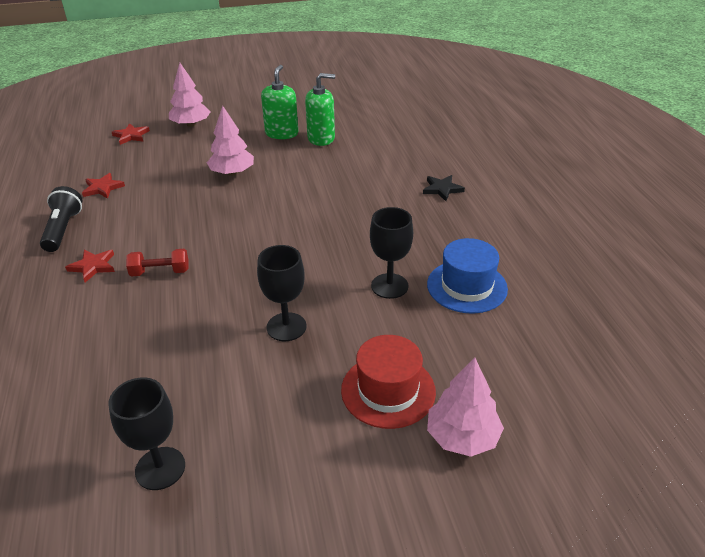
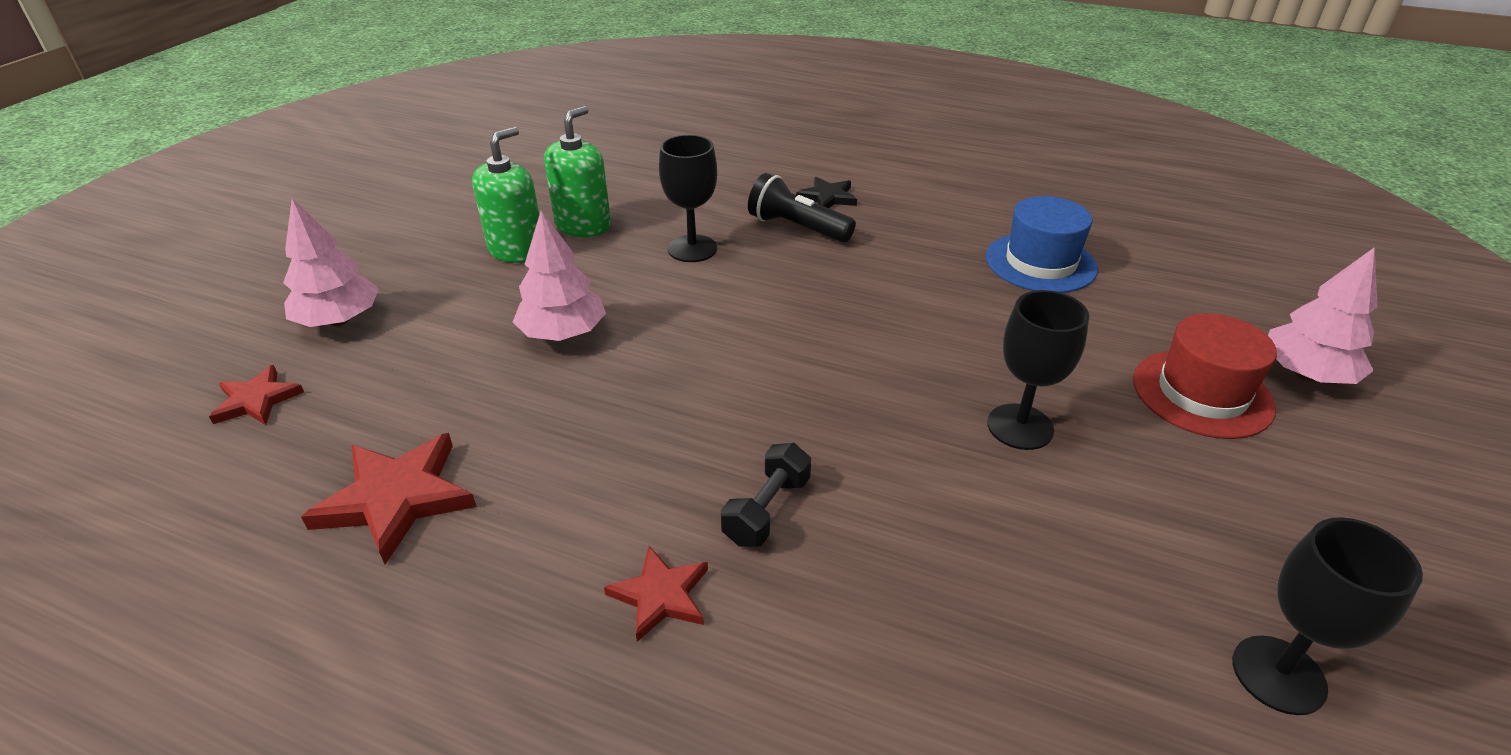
camera: 55 degrees left, 0 degrees up
(63, 229) = (477, 604): black flashlight -> black flashlight (797, 228)
(103, 188) = (397, 498): red star -> red star, size x1.67
(160, 272) = (767, 510): red dumbbell -> black dumbbell
(281, 133) = (517, 250): green soap dispenser -> green soap dispenser turned 75 degrees clockwise
(389, 286) = (996, 312): black goblet -> black goblet (692, 249)

